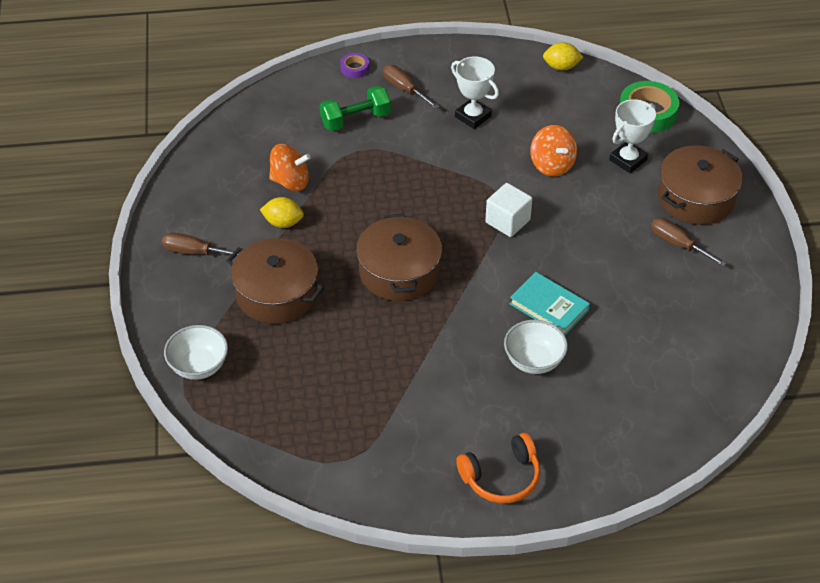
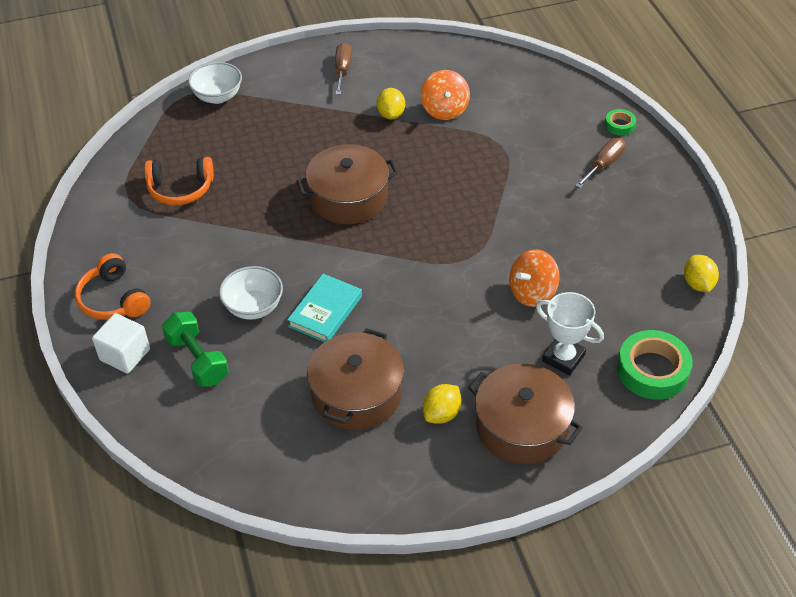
camera: 80 degrees right, 0 degrees up
(276, 293) = (305, 125): brown pot -> brown pot (357, 394)
(347, 410) = (180, 189): none -> orange headphones
(355, 68) = (619, 125): purple tape -> green tape
(355, 120) = (544, 137): green dumbbell -> green dumbbell (197, 360)
(473, 116) = (583, 221): white trophy -> none
(507, 221) = (436, 266): white cube -> white cube (125, 354)
(678, 244) = (441, 414): brown screwdriver -> yellow lemon

